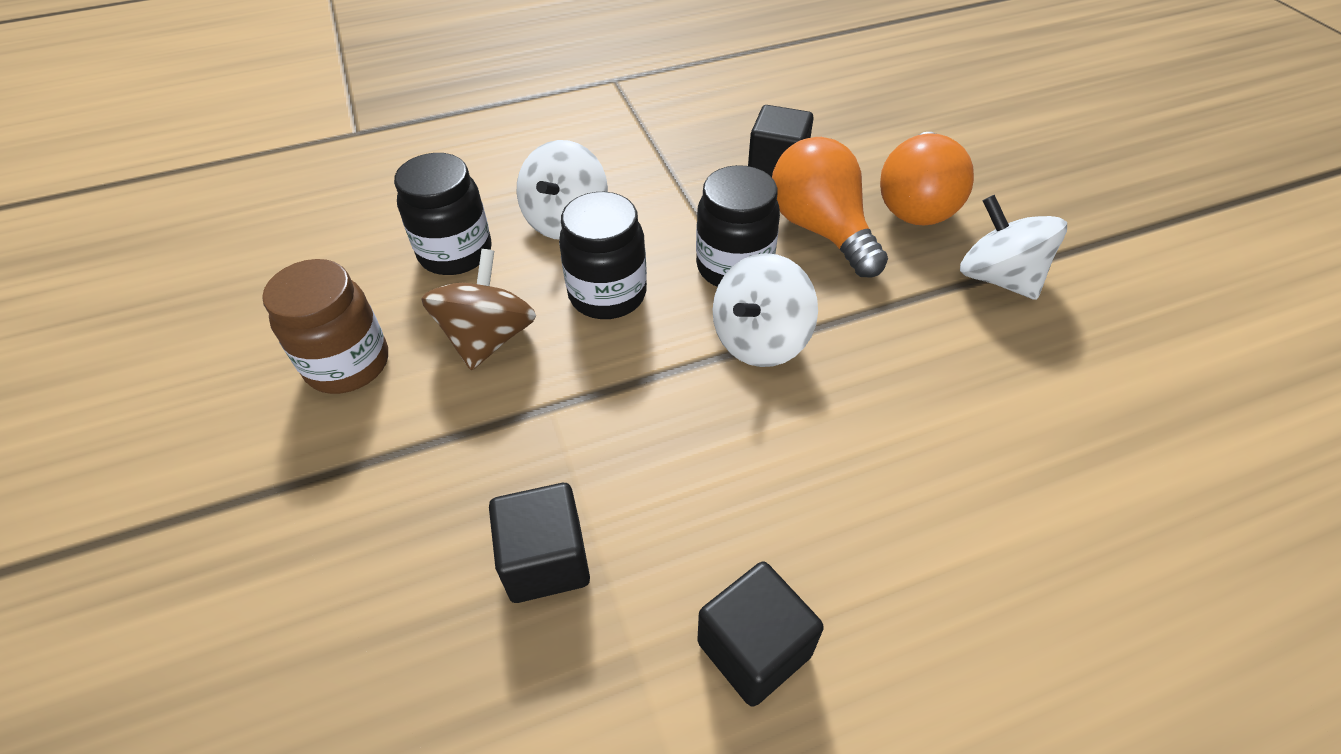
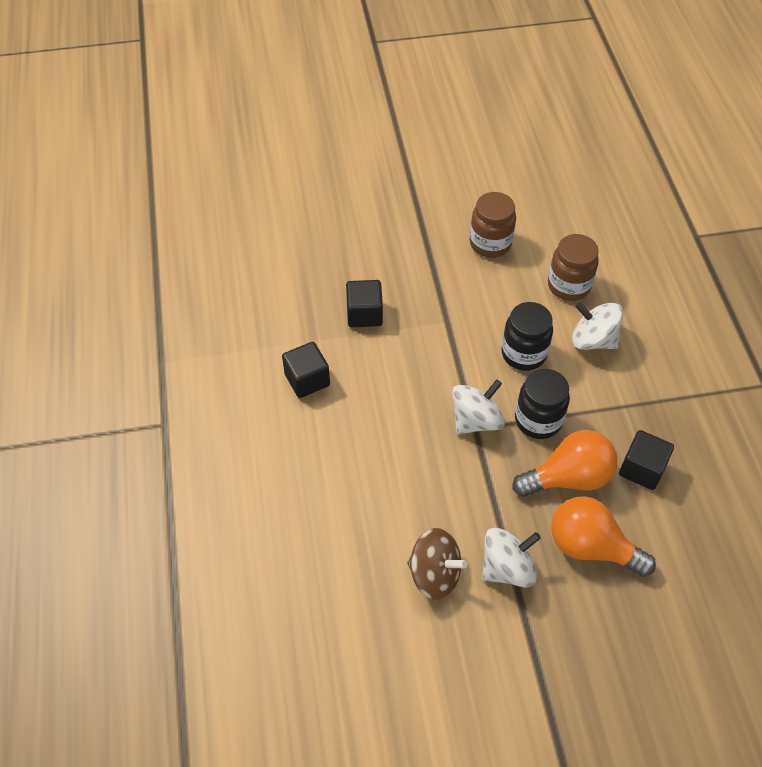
camera: 100 degrees right, 5 degrees up
(455, 253) = (569, 286): black jar -> brown jar
(488, 338) = (498, 299): brown spinning top -> brown spinning top (435, 574)
(760, 340) = (476, 420): white spinning top -> white spinning top turned 90 degrees clockwise

